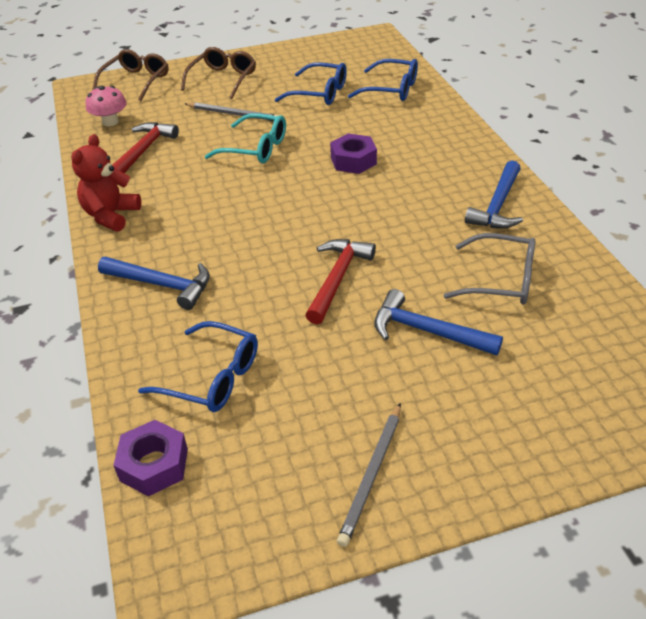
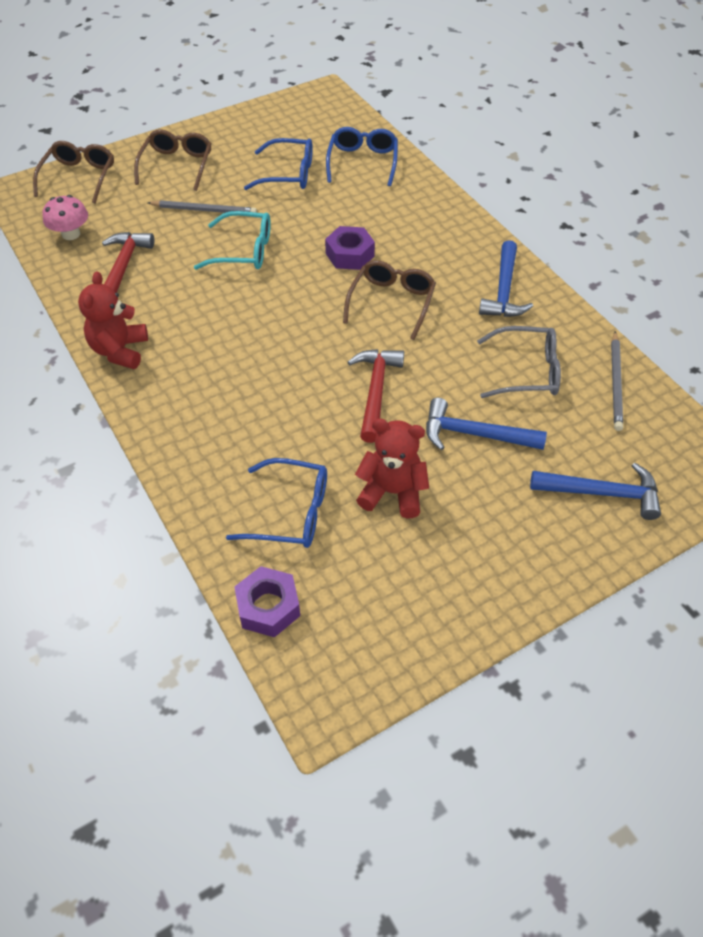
camera: 15 degrees left, 10 degrees up
(161, 285) = (204, 423): blue hammer -> blue hammer (602, 493)
(322, 374) = (392, 492): none -> red teddy bear
(372, 475) = (465, 581): grey pencil -> grey pencil (616, 383)
(380, 204) = (391, 302): none -> brown glasses
(391, 89) = (362, 162): blue glasses -> blue glasses turned 90 degrees counterclockwise

